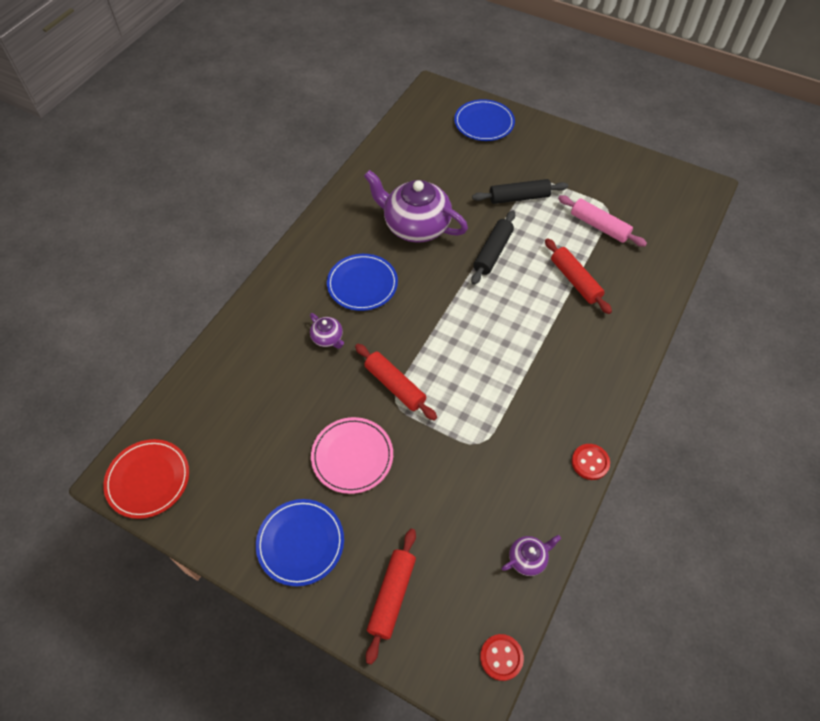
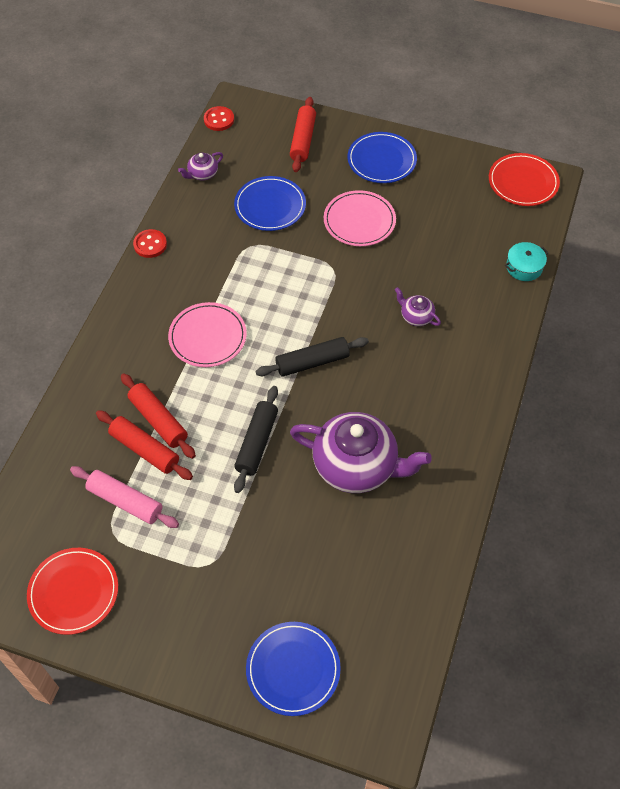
camera: 170 degrees right, 0 degrees up
(202, 373) = (524, 267): none -> turquoise pot
(362, 284) = (399, 380): blue plate -> blue plate (270, 206)
(395, 386) = (336, 282): red rolling pin -> red rolling pin (145, 449)
(519, 197) = (230, 531): black rolling pin -> black rolling pin (312, 362)
(530, 347) = (207, 337): none -> pink plate
(632, 178) = (73, 592): none -> red plate

